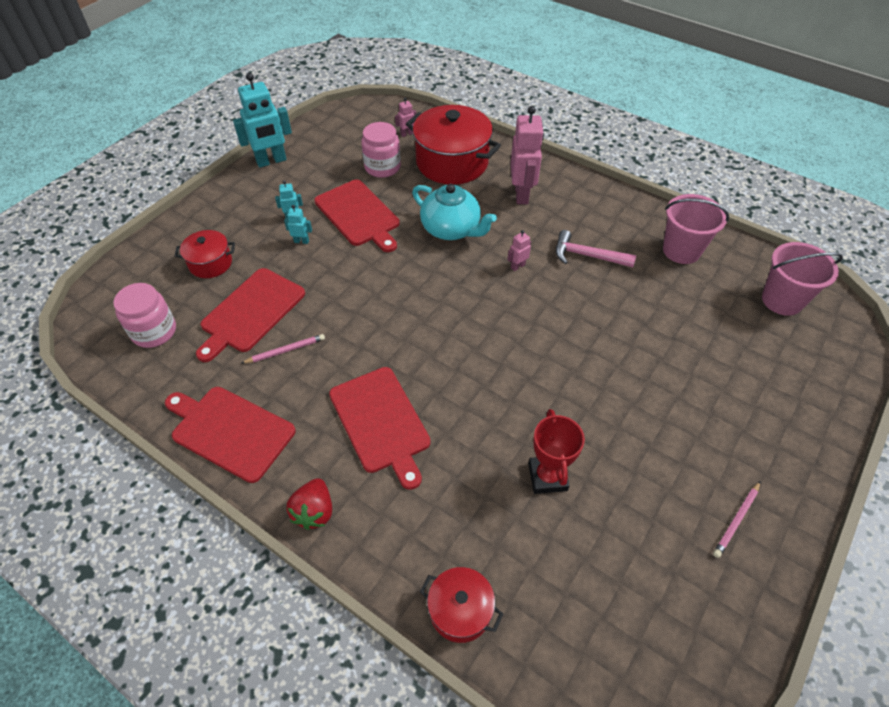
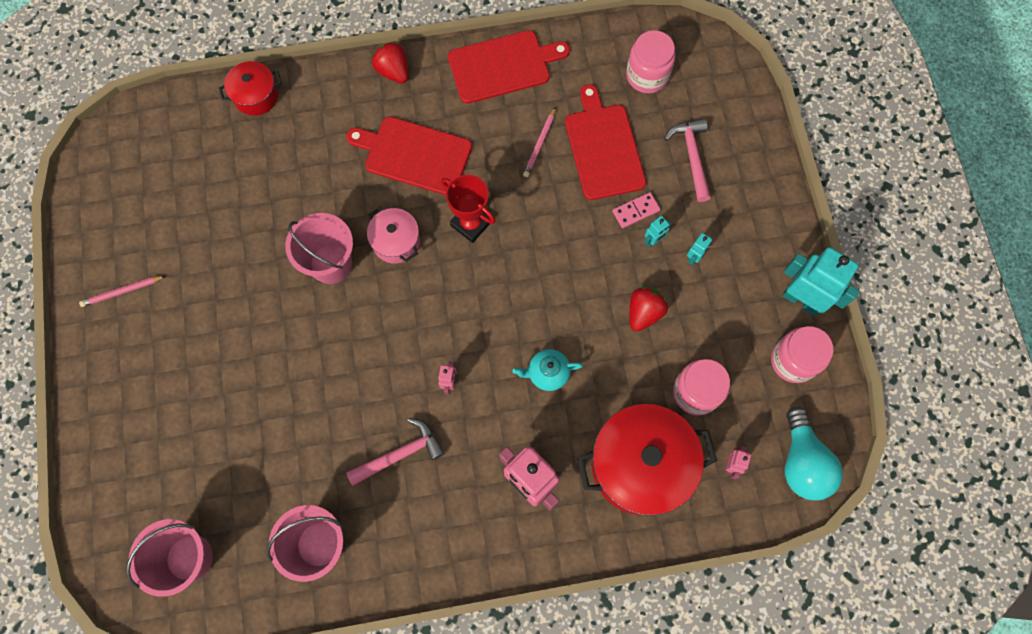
camera: 135 degrees right, 20 degrees up
(210, 263) = (691, 156): red pot -> pink hammer
(271, 161) = (801, 300): turquoise robot -> turquoise robot turned 105 degrees clockwise
(287, 263) = (635, 211): none -> pink domino
(316, 145) = (793, 360): none -> pink jar
(358, 215) = (644, 312): red cutting board -> red strawberry
(372, 114) = (802, 462): none -> turquoise light bulb
(451, 229) = (547, 373): turquoise teapot -> turquoise teapot, size x0.58
(464, 372) = (396, 241): none -> pink pot
(529, 396) = (331, 264): none -> pink bucket
(547, 477) = (269, 215): red trophy -> red trophy (471, 224)
(736, 520) = (122, 291): pink pencil -> pink pencil turned 105 degrees counterclockwise

